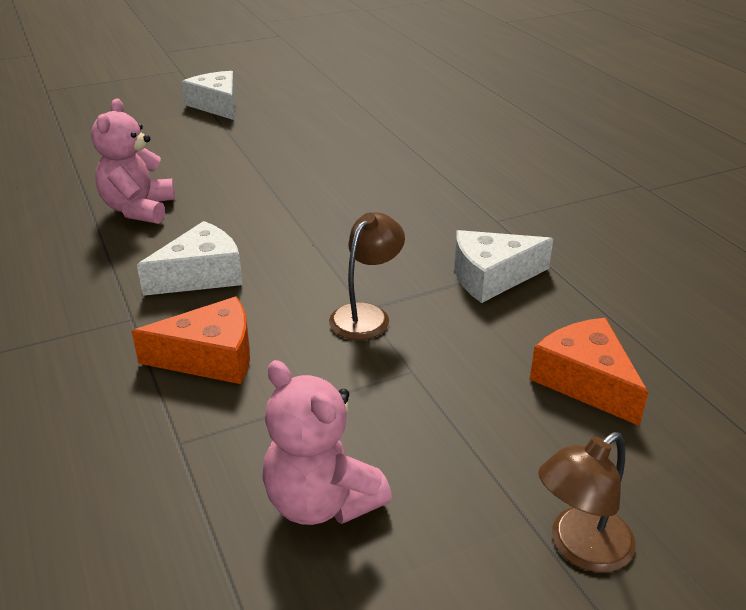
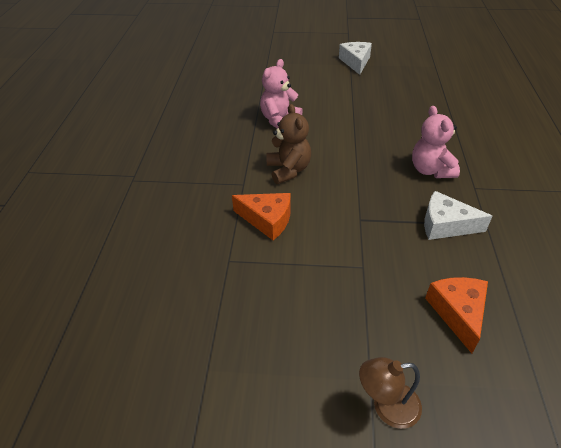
camera: 30 degrees right, 10 degrees up
(201, 275) = (288, 170): white cheese -> brown teddy bear
(321, 502) = (274, 320): pink teddy bear -> pink teddy bear (431, 170)
(366, 315) = (358, 224): brown lamp -> none

